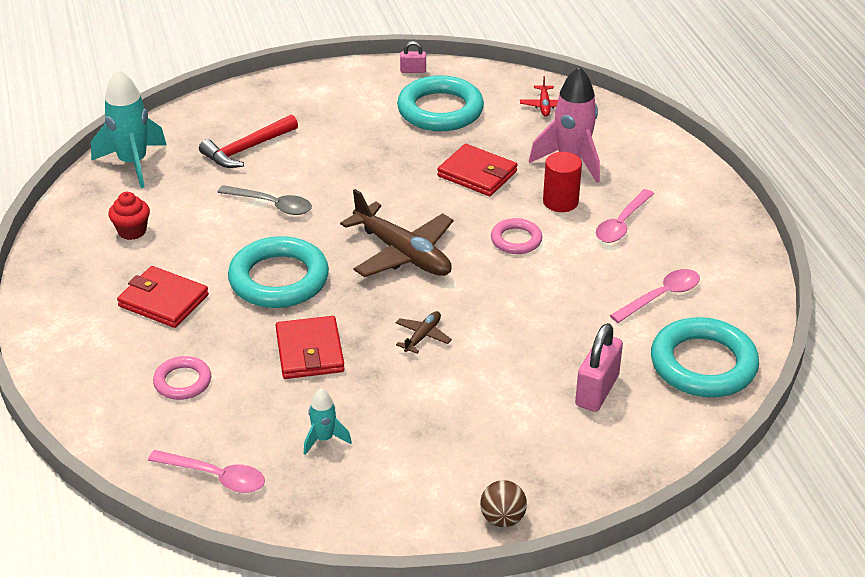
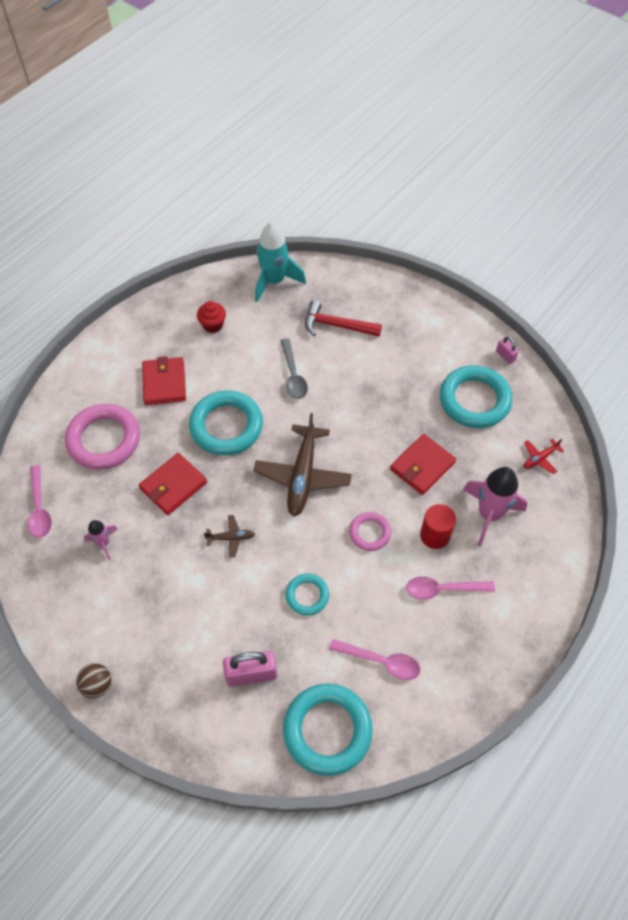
camera: 55 degrees right, 20 degrees up
(182, 382) = (104, 440): pink ring -> pink ring, size x1.88
(324, 439) = (104, 543): turquoise rocket -> pink rocket
(477, 174) = (422, 466): red wallet -> red wallet turned 45 degrees clockwise
(545, 312) = (307, 595): none -> turquoise ring

